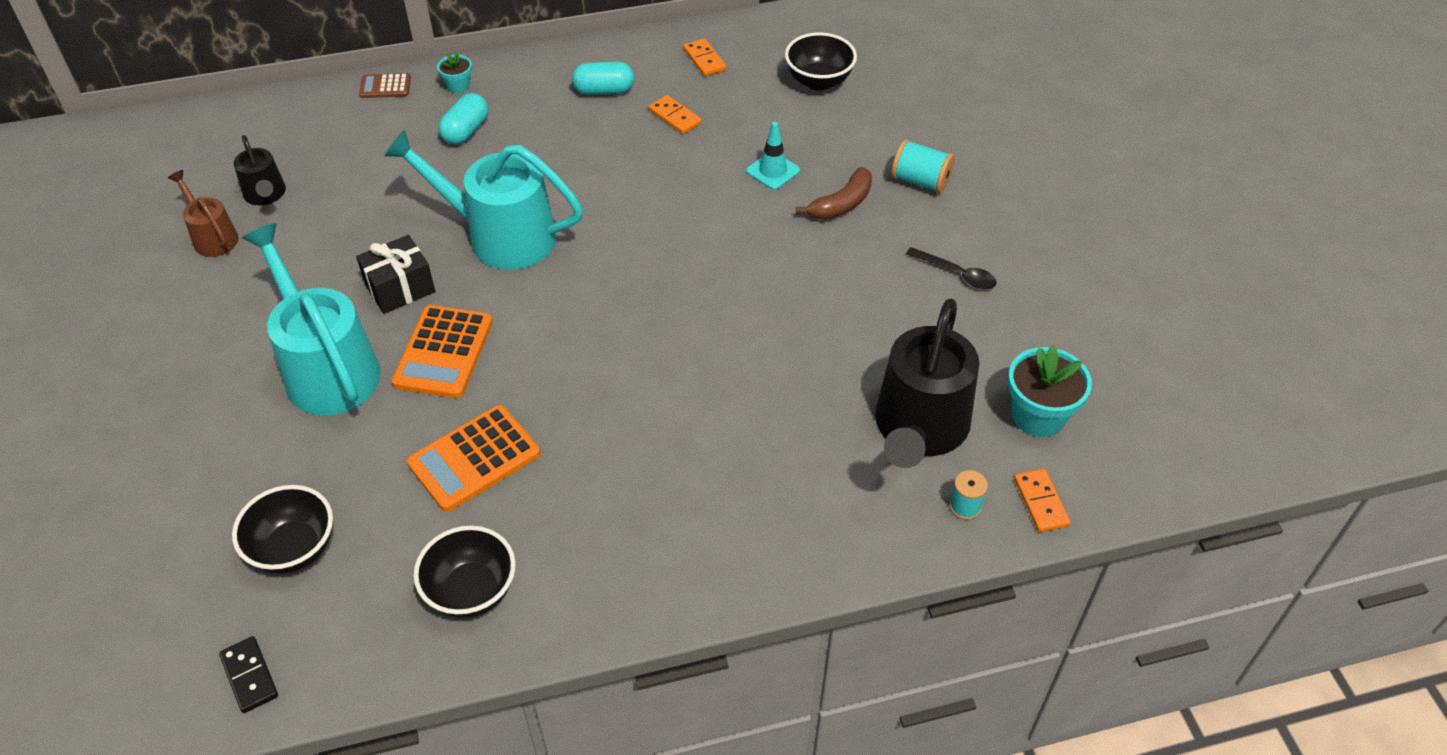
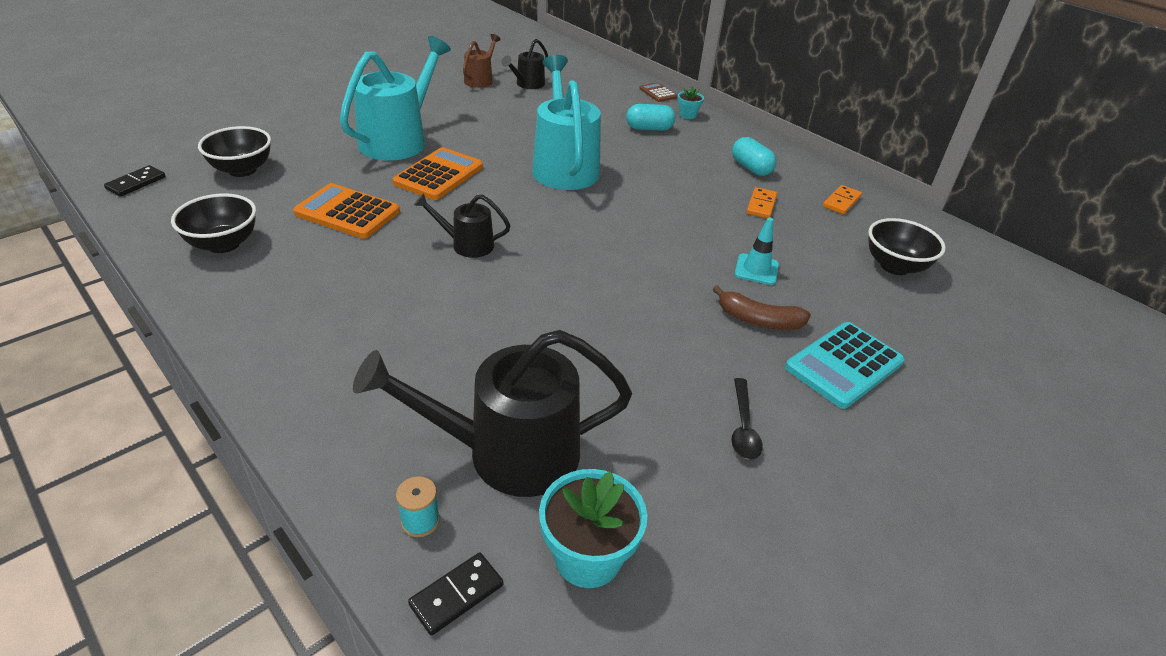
camera: 60 degrees right, 10 degrees down
(400, 288) = (485, 145): black gift -> none
(444, 352) = (438, 175): orange calculator -> orange calculator turned 135 degrees clockwise
(606, 369) = (467, 244): none -> black watering can
(920, 181) = (844, 365): turquoise spool -> turquoise calculator
(1041, 502) = (457, 595): orange domino -> black domino

